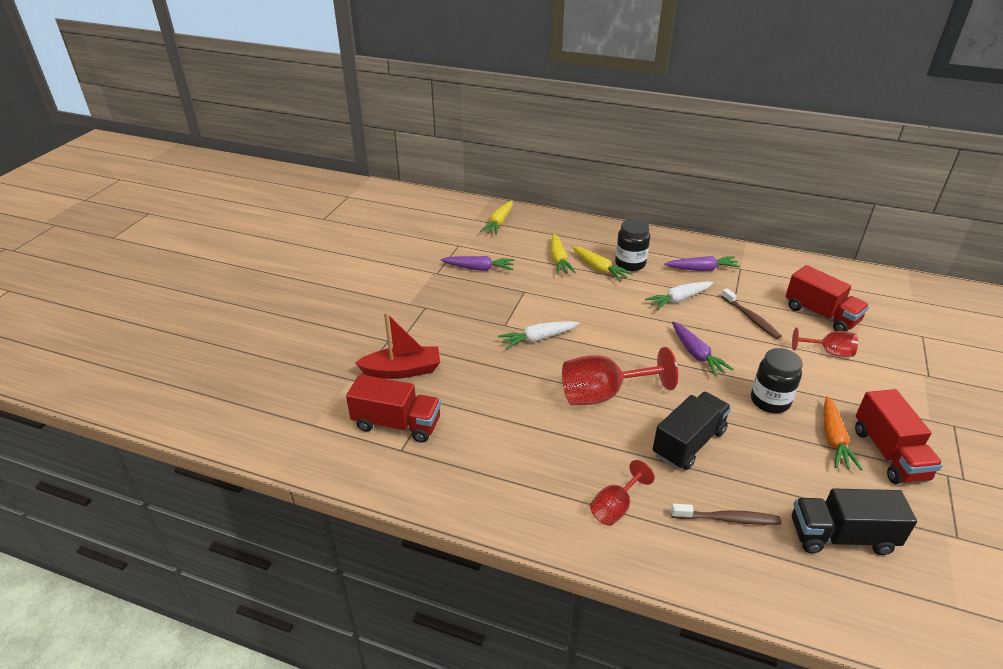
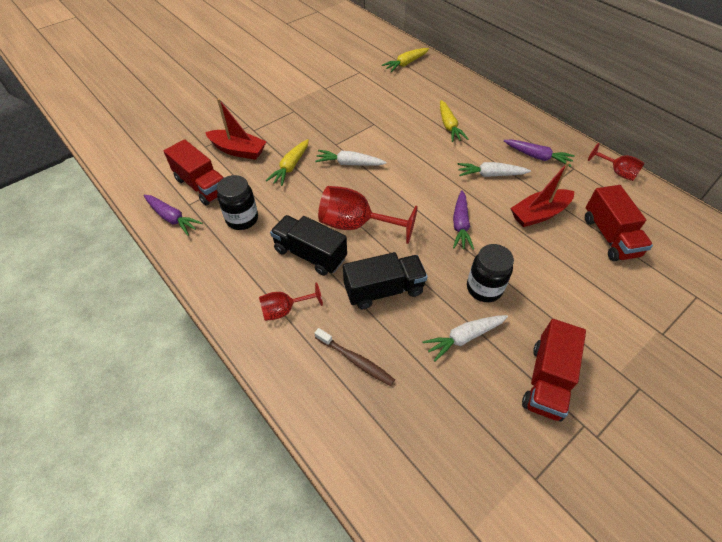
camera: 30 degrees right, 15 degrees up
(479, 268) = (357, 95): purple carrot -> purple carrot (172, 218)
(558, 260) = (424, 108): yellow carrot -> yellow carrot (290, 167)
(630, 264) = (478, 131): black jar -> black jar (242, 219)
(751, 318) = (539, 214): brown toothbrush -> red boat
(795, 451) = (464, 337): none -> white carrot
(828, 352) = (582, 271): red goblet -> red goblet (617, 172)
(833, 439) = (508, 344): orange carrot -> none
(841, 536) = (432, 421): black truck -> black truck (310, 254)

